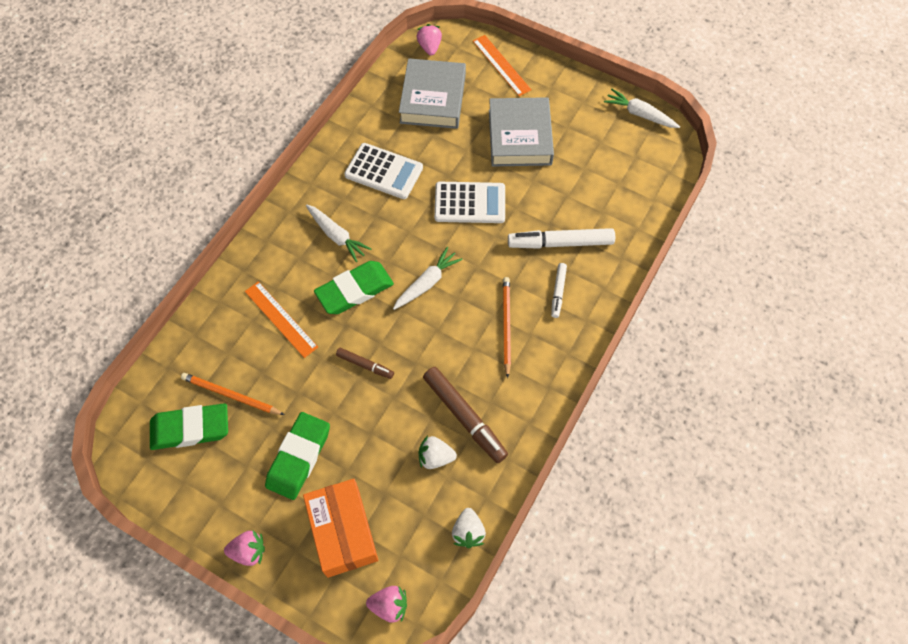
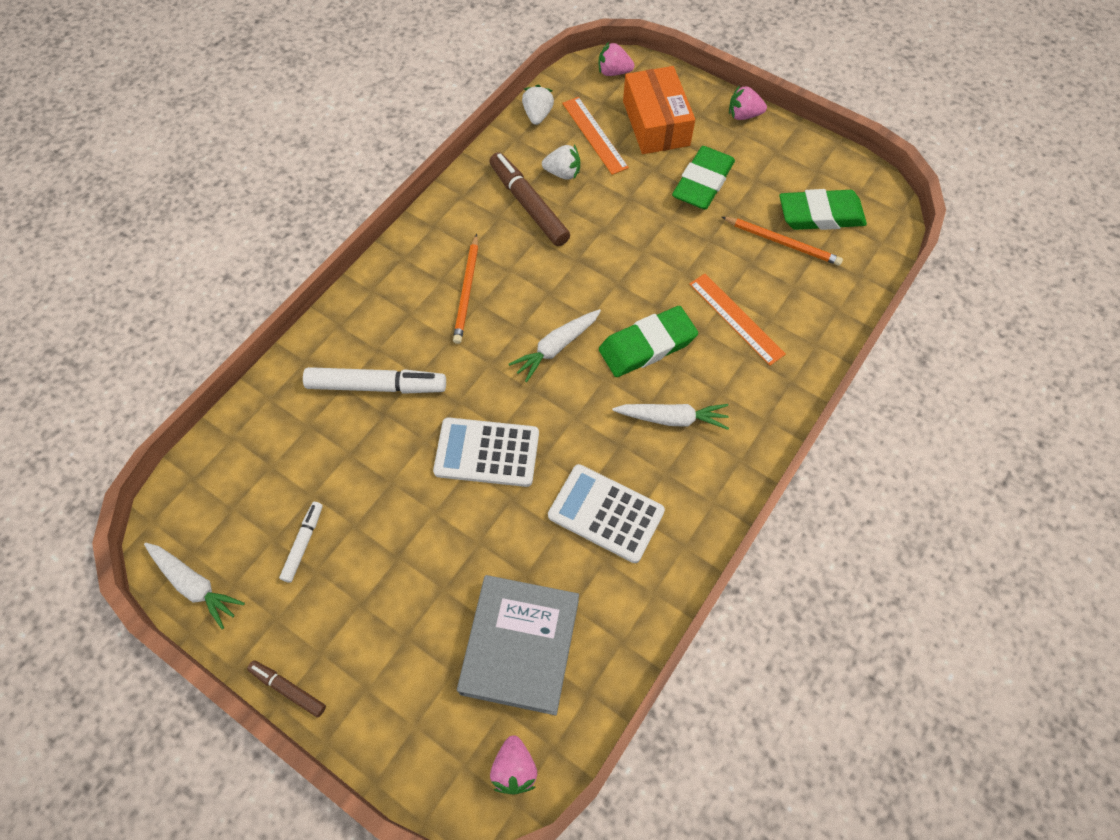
camera: 175 degrees left, 0 degrees up
(336, 236) = (672, 419): white carrot -> white carrot turned 135 degrees clockwise
(365, 365) = (634, 262): brown marker -> brown marker (288, 689)
(501, 65) = (393, 712): orange ruler -> orange ruler (594, 135)
(520, 137) = (393, 558): grey book -> none
(558, 292) = (396, 325): white marker -> white marker (303, 544)

